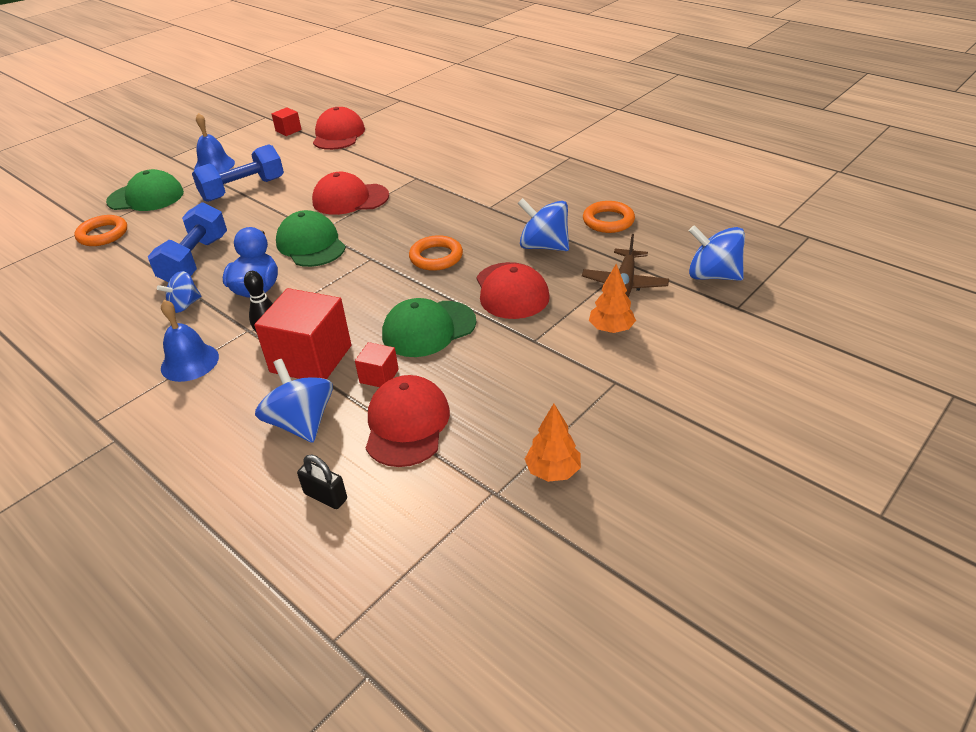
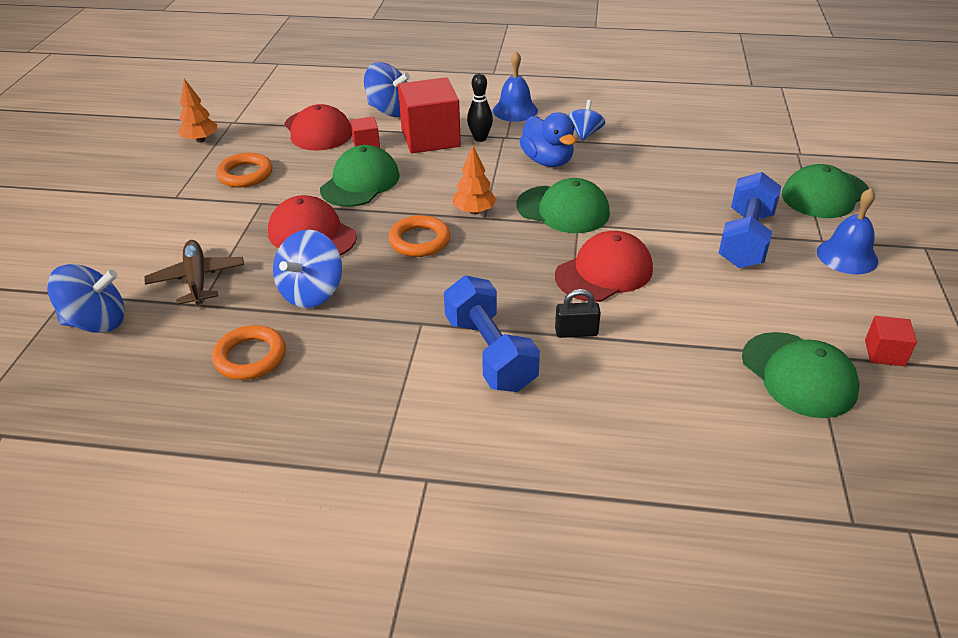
camera: 145 degrees right, 0 degrees up
(103, 234) = (773, 151): orange ring -> orange ring (245, 174)
(195, 260) = (643, 162): blue dumbbell -> blue dumbbell (490, 353)
(325, 496) = (334, 93): black padlock -> black padlock (576, 332)
(338, 135) = (798, 375): red cap -> green cap
(543, 246) = (312, 292): blue spinning top -> blue spinning top turned 120 degrees clockwise
(611, 329) = (194, 233): orange tree -> orange tree (474, 211)

